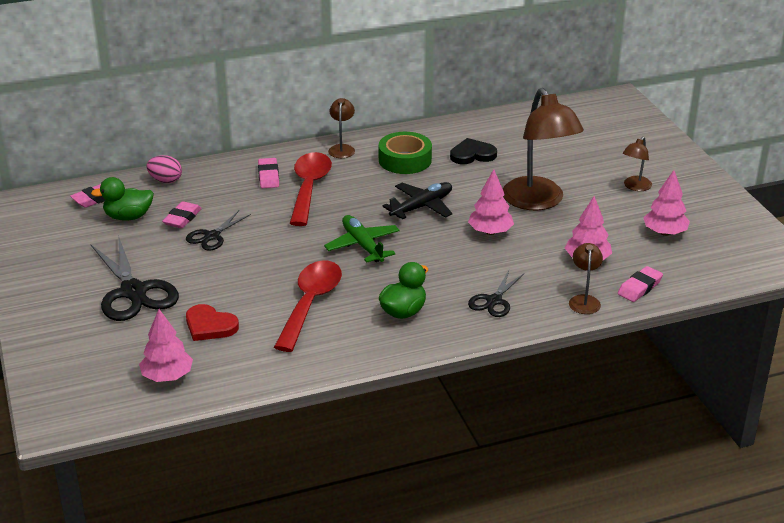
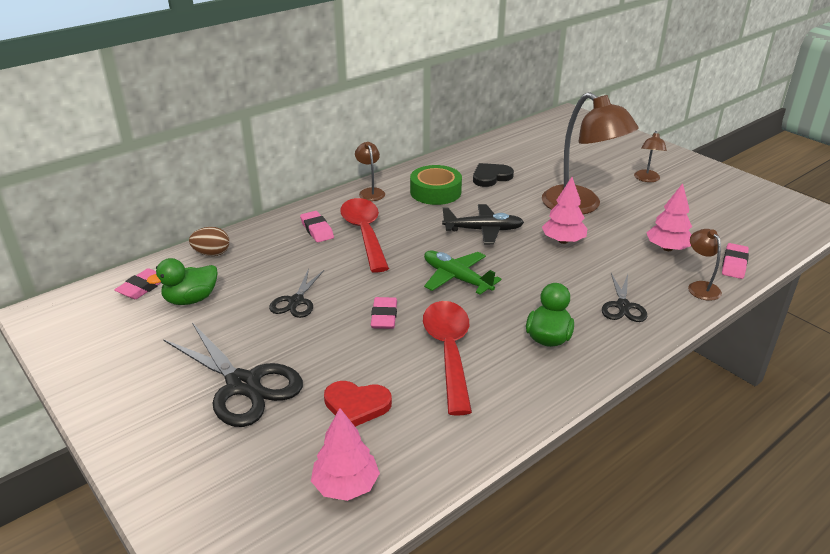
camera: 20 degrees left, 0 degrees up
(165, 180) = (212, 253): pink egg -> brown egg
(182, 218) = (252, 289): pink eraser -> pink eraser (384, 316)
(422, 207) = (483, 230): black plane -> black plane turned 60 degrees clockwise
(664, 232) = (706, 212): pink tree -> none

